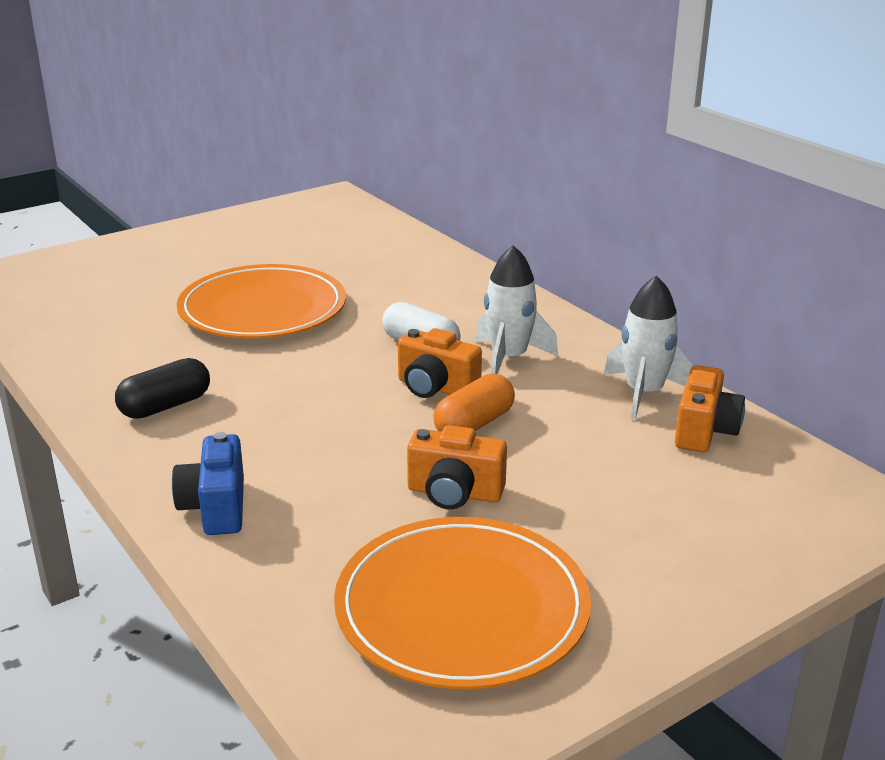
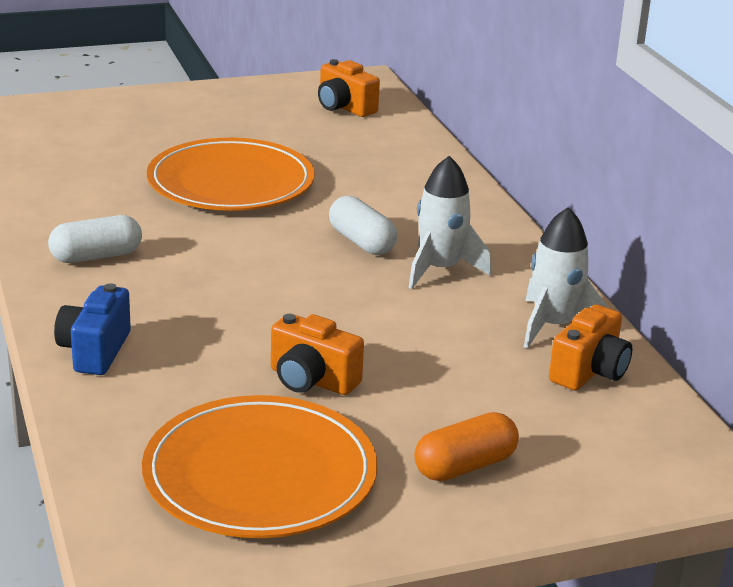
camera: 15 degrees right, 0 degrees up
(165, 406) = (96, 256): black capsule -> white capsule
(435, 388) = (351, 284): orange camera -> orange camera (344, 107)
(474, 424) = (367, 324): orange capsule -> orange capsule (465, 466)

